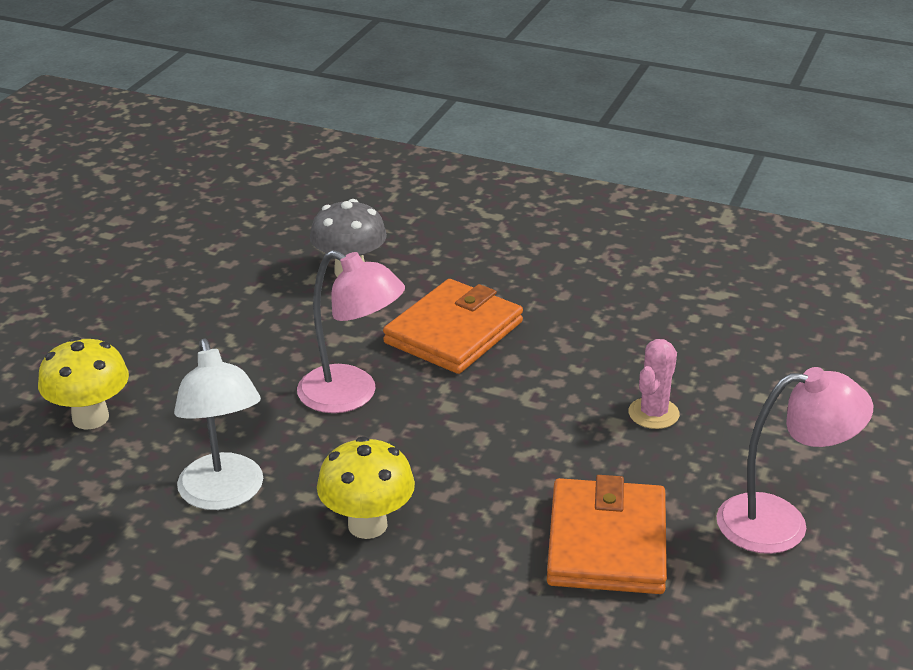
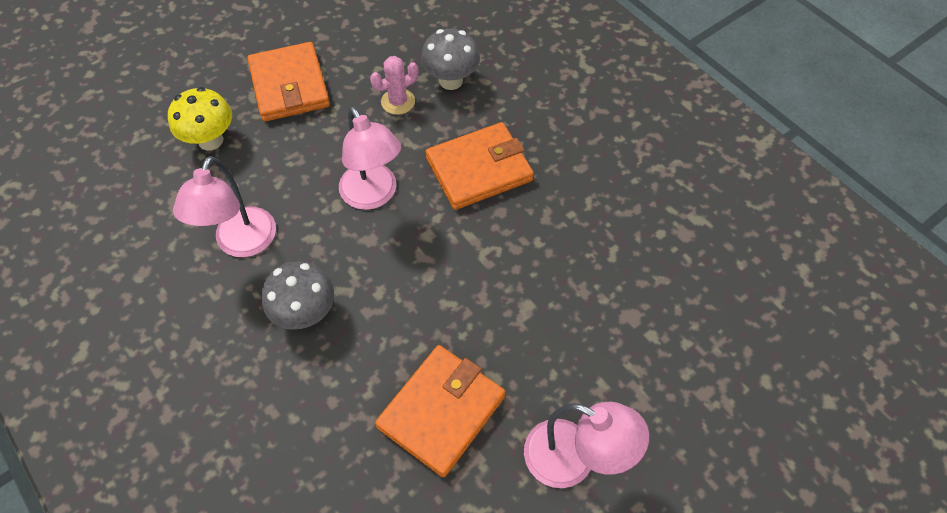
camera: 30 degrees right, 25 degrees up
(150, 336) = (289, 85): none -> orange wallet
(224, 495) = (241, 244): white lamp -> pink lamp
(367, 525) = (305, 314): yellow mushroom -> grey mushroom
(653, 413) = (560, 312): pink cactus -> pink cactus (398, 102)

